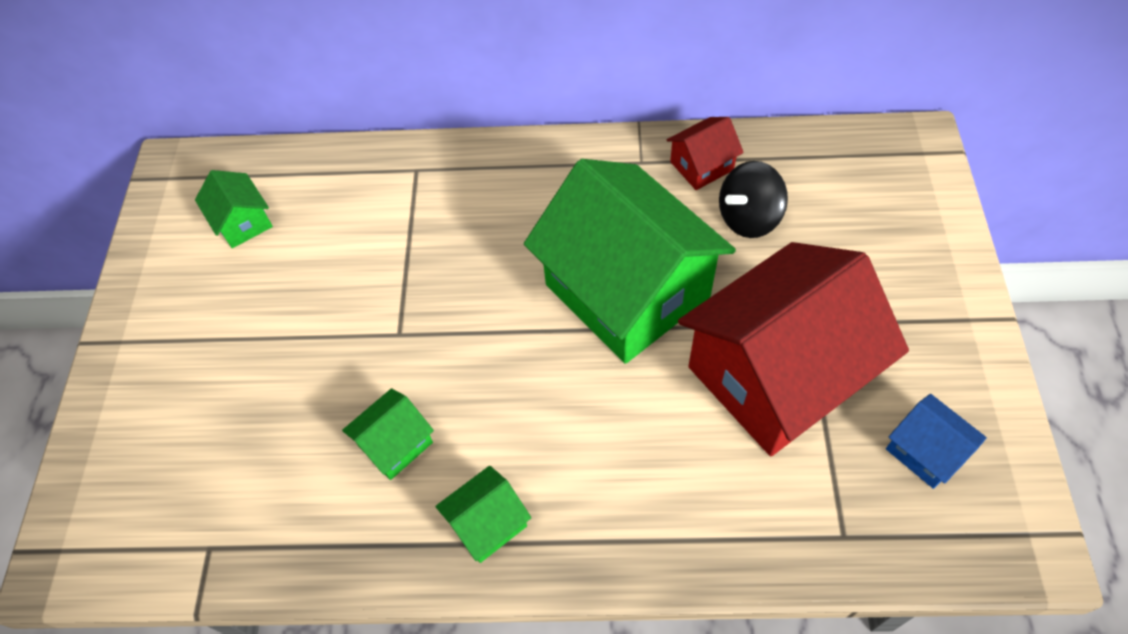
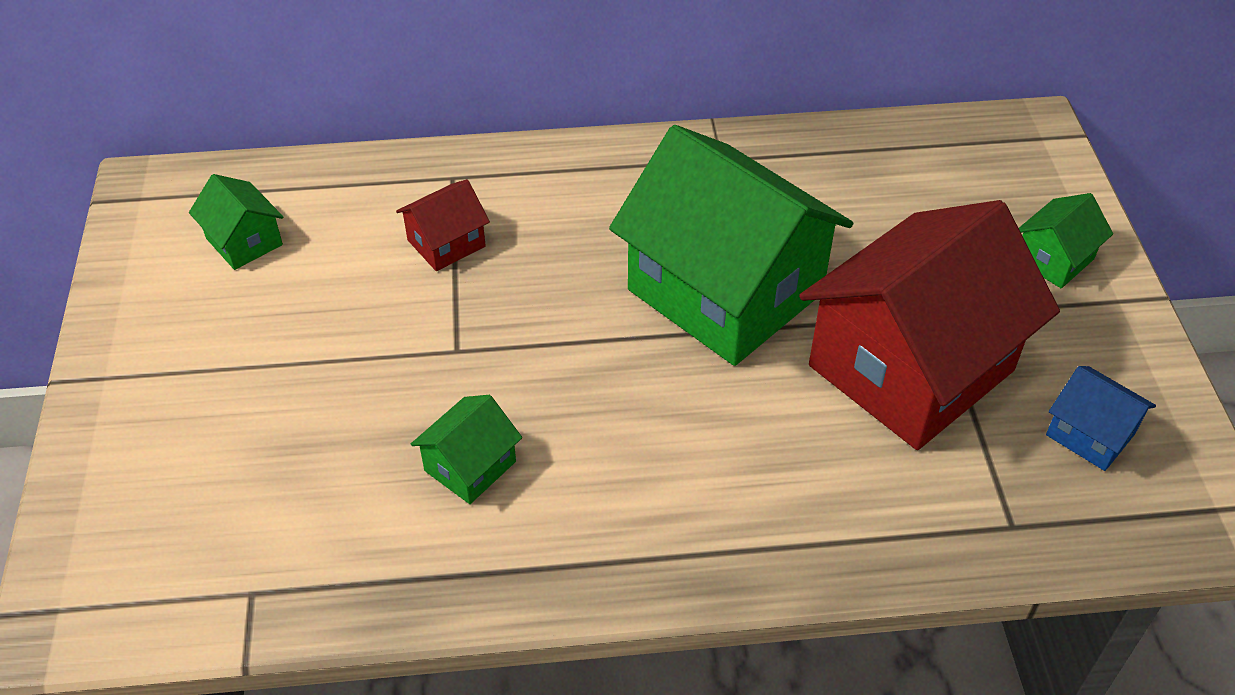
camera: 10 degrees left, 10 degrees down
(488, 523) = (595, 541): green house -> green house (1054, 259)
(702, 166) = (792, 160): red house -> red house (446, 243)
(748, 218) = (854, 211): black spinning top -> none

